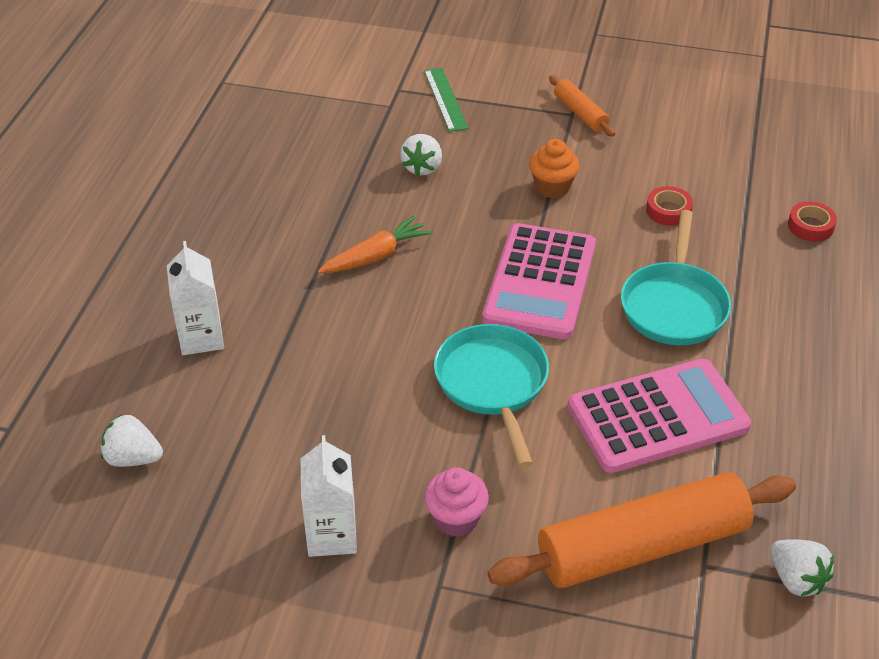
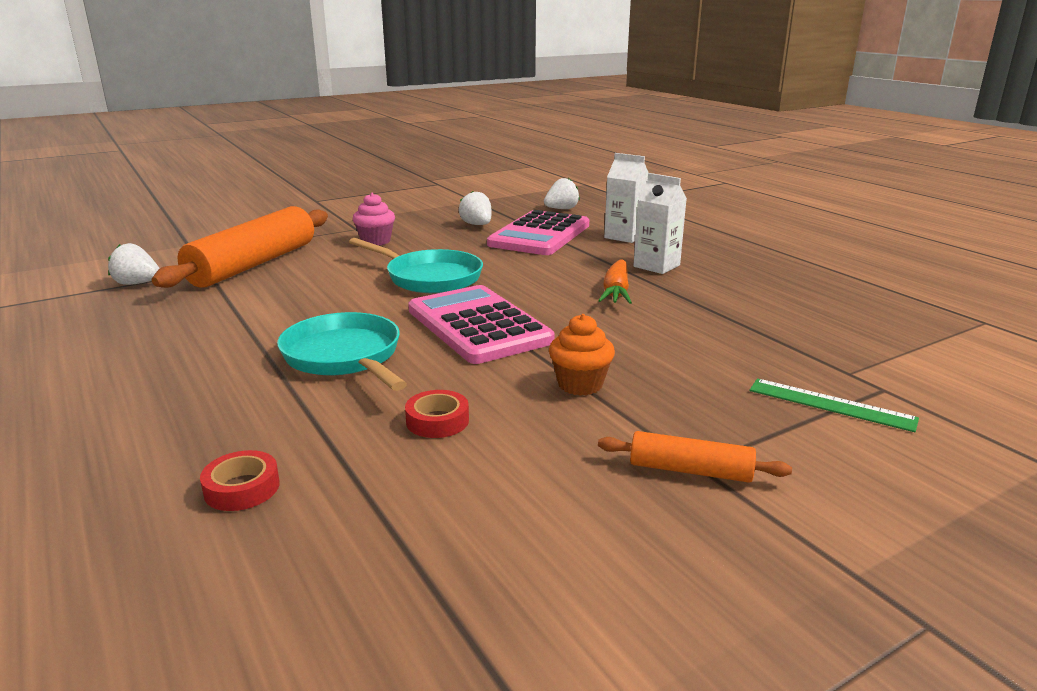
camera: 135 degrees right, 20 degrees down
(332, 535) = (430, 222): white carton -> white carton (656, 266)
(422, 167) = (708, 345): white strawberry -> white strawberry (477, 225)
(657, 416) = (294, 303): pink calculator -> pink calculator (540, 235)

